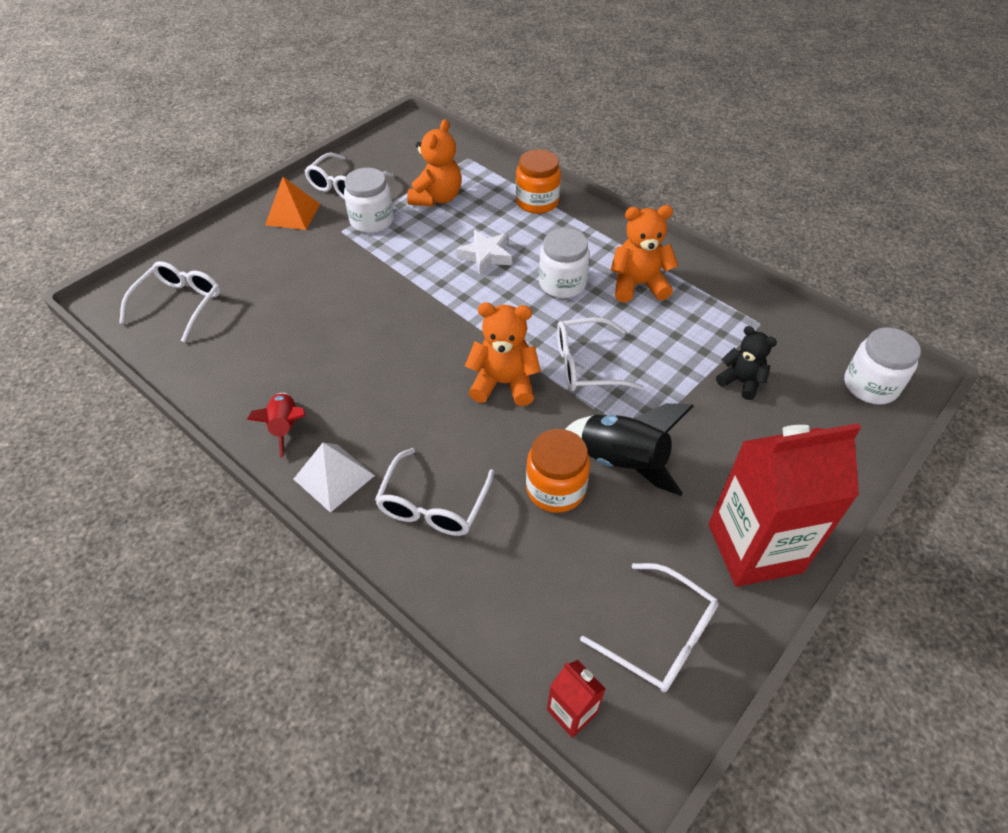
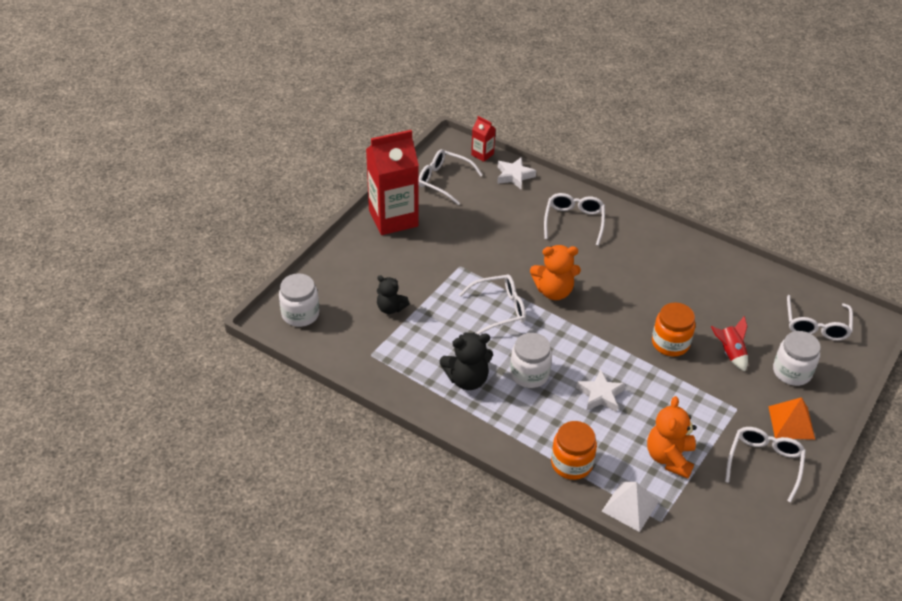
camera: 170 degrees right, 5 degrees down
(285, 427) = (681, 251): red rocket -> red rocket (730, 353)
(334, 477) = (636, 229): white pyramid -> white pyramid (630, 506)
(372, 221) = (716, 422): white jar -> white jar (792, 372)
(514, 633) = (514, 176): none -> white star
(555, 489) = (506, 235): orange jar -> orange jar (670, 343)
(622, 462) = (469, 252): black rocket -> none
(638, 285) = (467, 379): orange teddy bear -> black teddy bear

